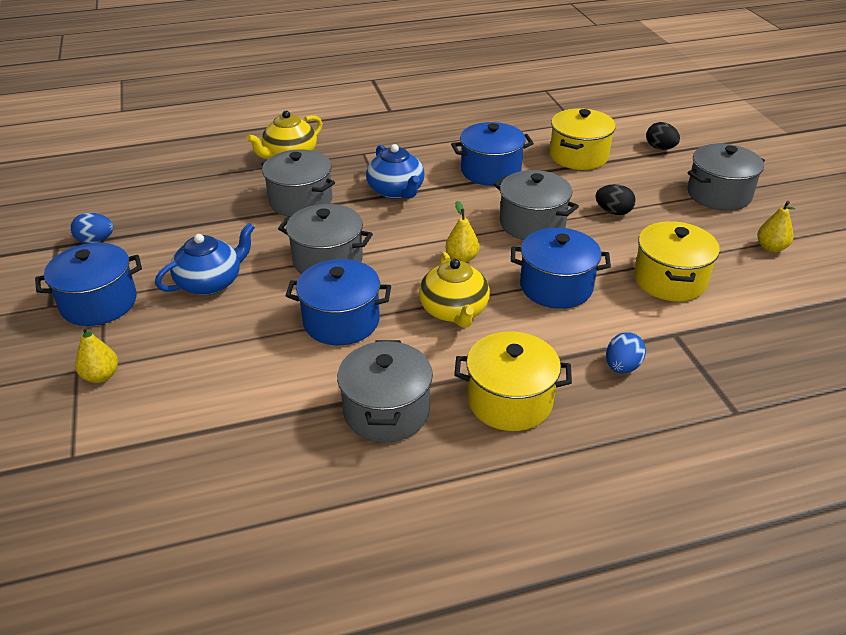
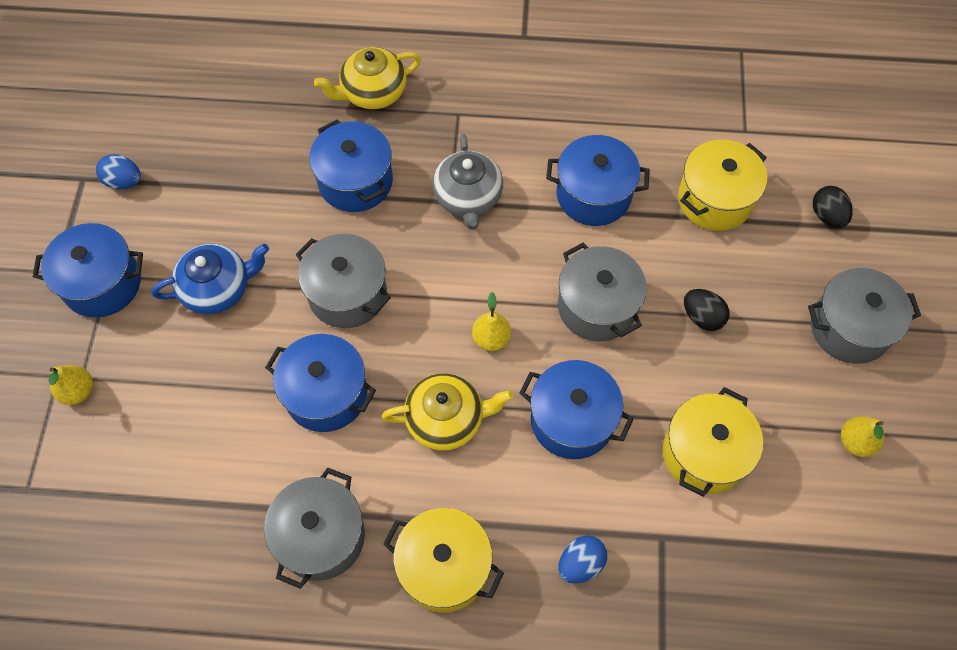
camera: 20 degrees right, 25 degrees up
(300, 201) = (355, 181): grey pot -> blue pot
(396, 191) = (468, 198): blue teapot -> grey teapot
(454, 311) = (446, 419): yellow teapot -> yellow teapot turned 105 degrees counterclockwise

